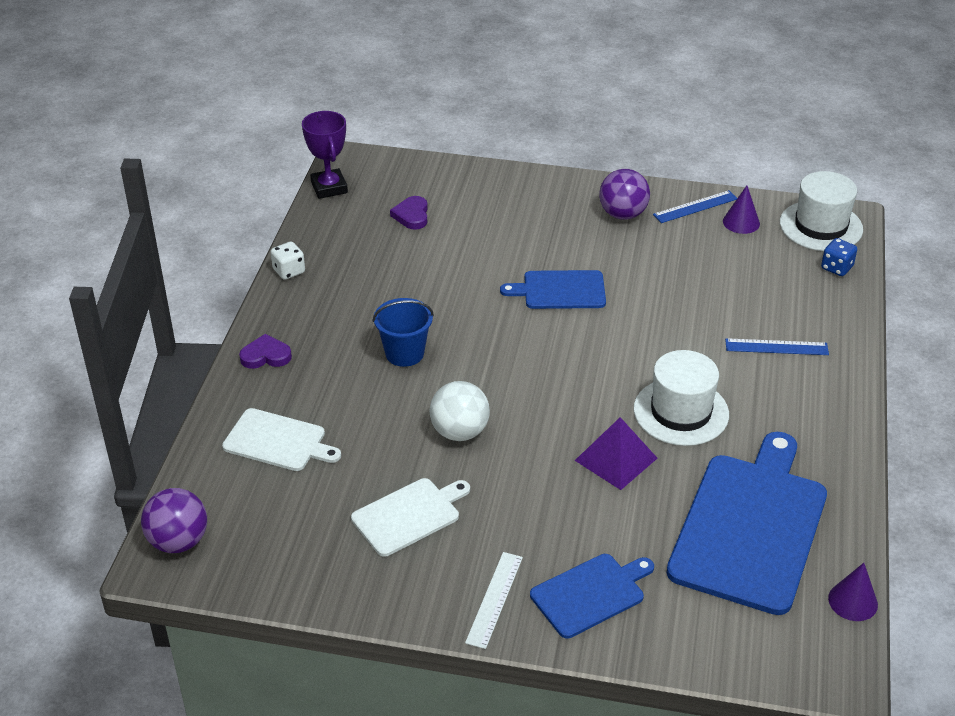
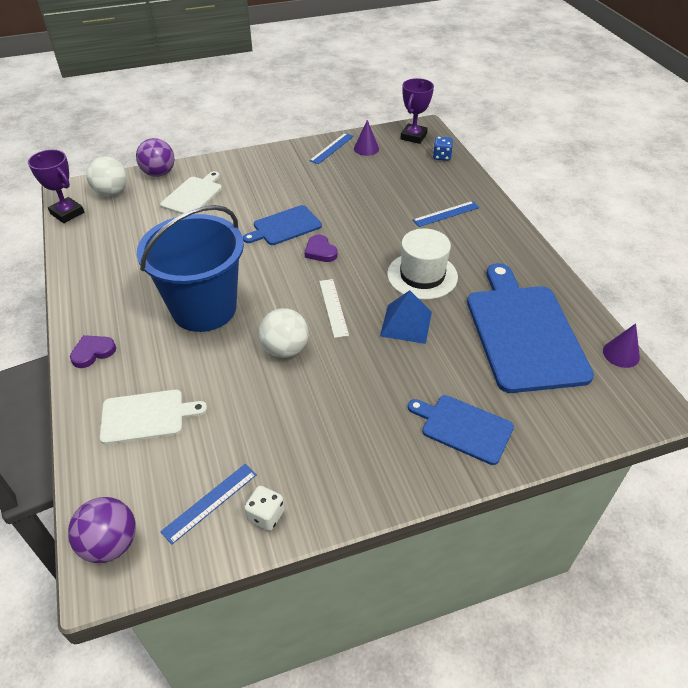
camera: 30 degrees left, 5 degrees up
(285, 547) = (210, 502): none -> blue ruler
(289, 271) = (72, 282): white dice -> white dice (266, 515)
(391, 178) = (112, 192): none -> white ball
(404, 353) = (204, 309): blue bucket -> blue bucket, size x2.04
(409, 515) = (292, 429): white cutting board -> white cutting board (193, 195)
(412, 215) = (144, 212): purple heart -> purple heart (320, 251)
(494, 599) = (402, 465): white ruler -> white ruler (333, 307)
(590, 594) = (463, 428): blue cutting board -> blue cutting board turned 90 degrees counterclockwise
(616, 459) = (406, 324): purple pyramid -> blue pyramid
(623, 214) = (290, 166): purple ball -> purple ball (159, 173)
(821, 226) = (413, 136): white hat -> purple trophy

